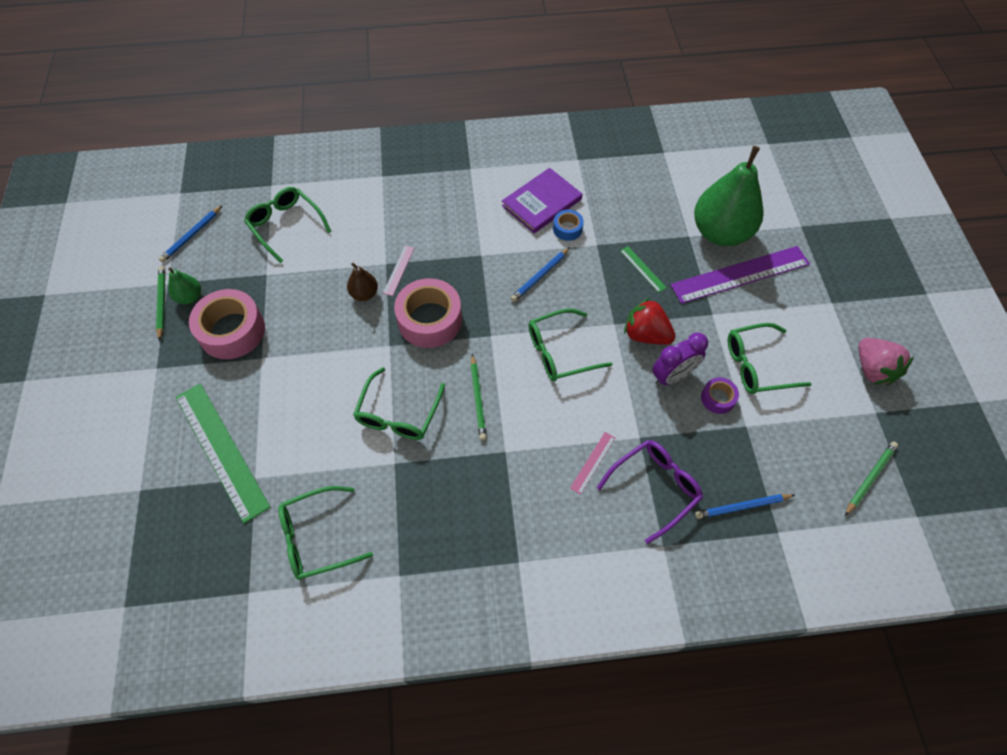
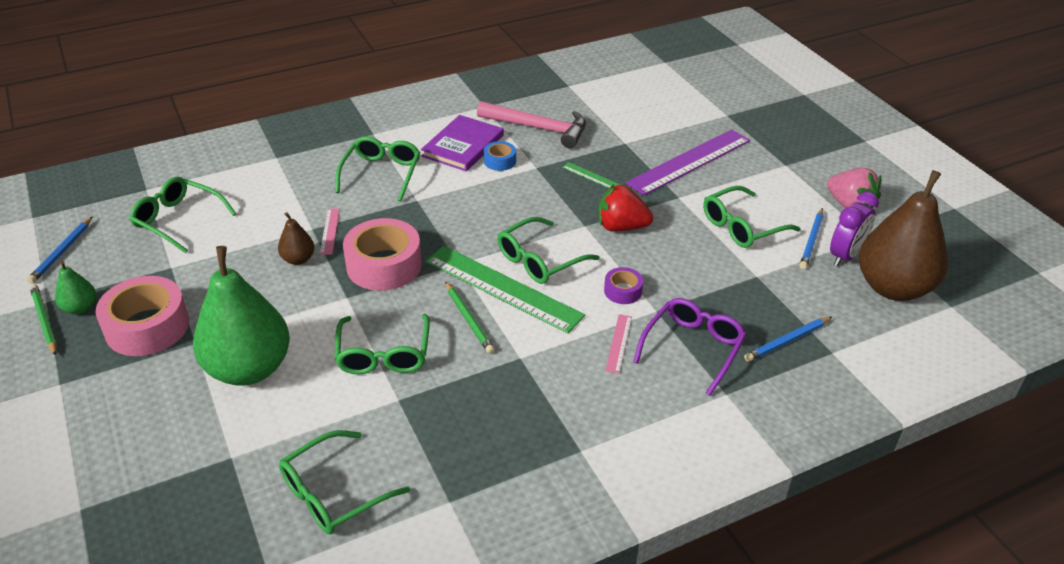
camera: 20 degrees left, 20 degrees down
(221, 450) = (177, 441): green ruler -> green ruler (503, 288)
(461, 217) = (381, 174): none -> green glasses
(540, 276) = (489, 204): blue pencil -> blue pencil (811, 240)
(616, 198) = (538, 128): none -> pink hammer
(672, 376) = (664, 253): purple clock -> purple clock (845, 256)
(717, 398) = (718, 261): purple tape -> purple tape (623, 291)
(720, 233) = (654, 134): green pear -> green pear (249, 369)
(870, 478) = (893, 287): green pencil -> brown pear

